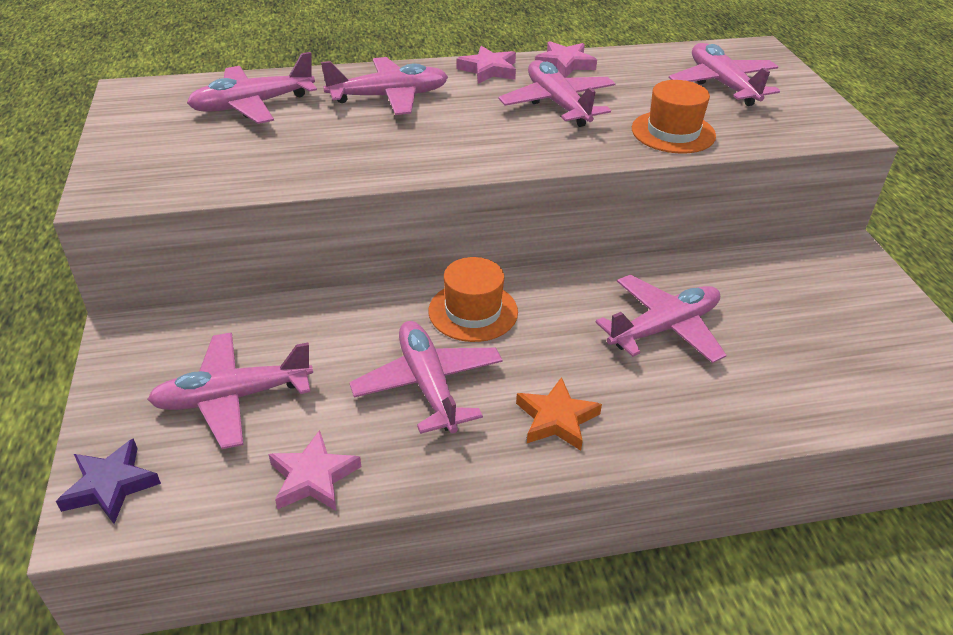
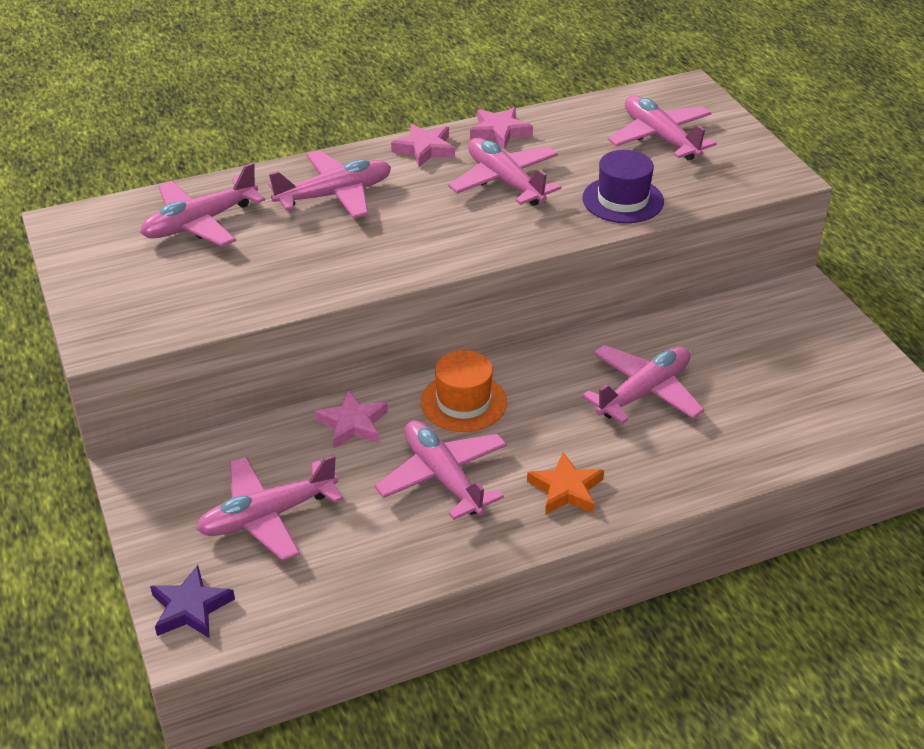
camera: 10 degrees left, 0 degrees up
(313, 477) = (368, 572): pink star -> pink star (353, 424)
(673, 132) = (623, 200): orange hat -> purple hat

